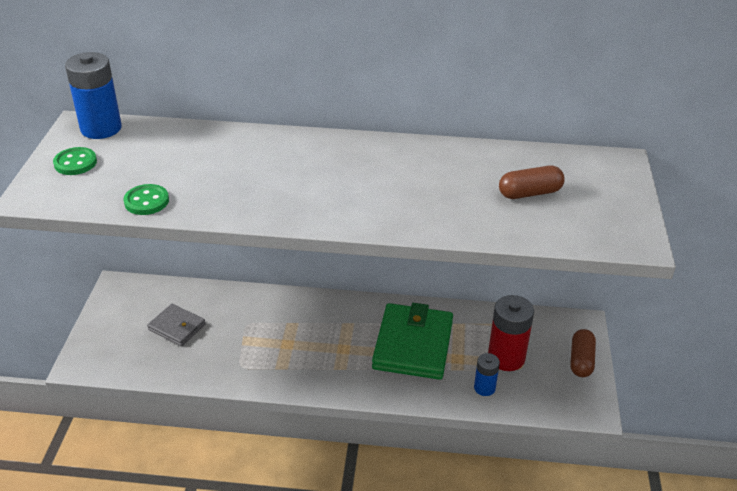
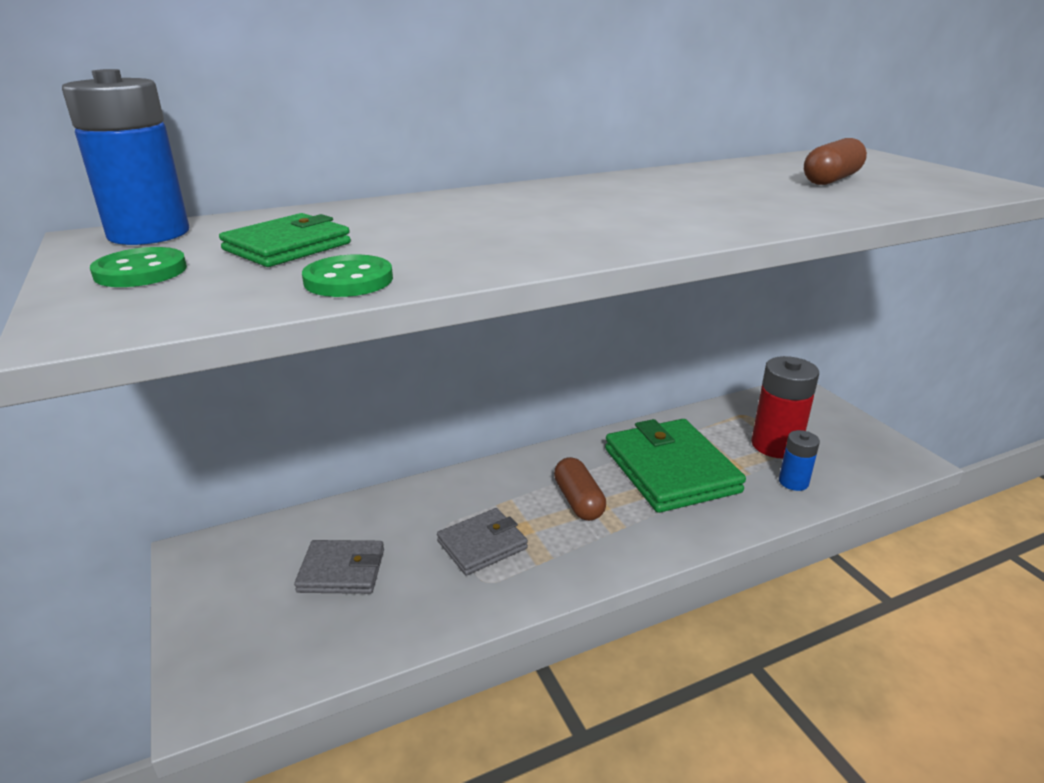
camera: 30 degrees left, 10 degrees down
(147, 162) = (287, 247): none -> green wallet
(257, 344) = (482, 545): none -> grey wallet
(581, 360) = (842, 421): brown capsule -> brown capsule (578, 501)

